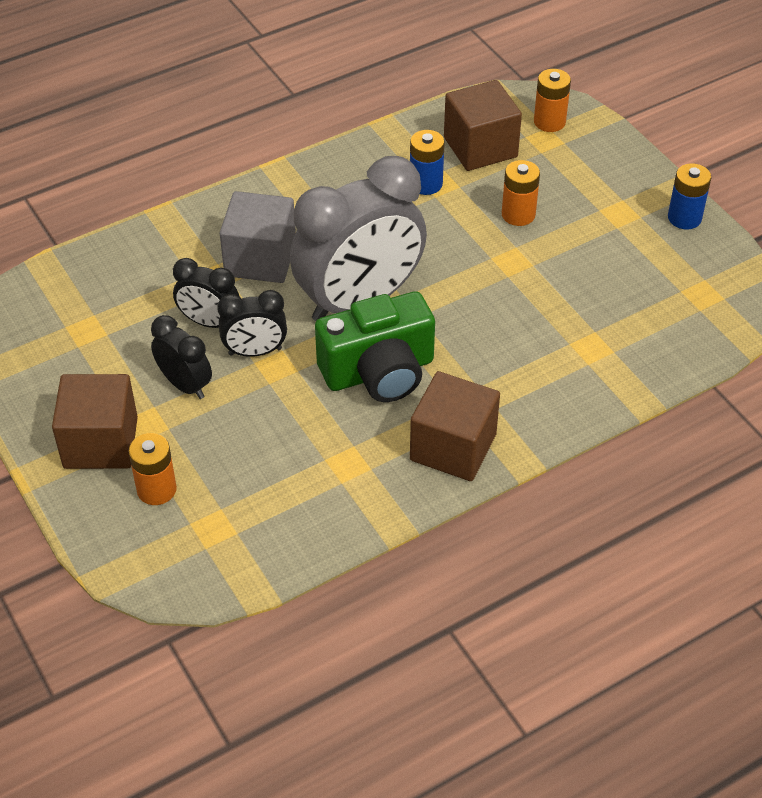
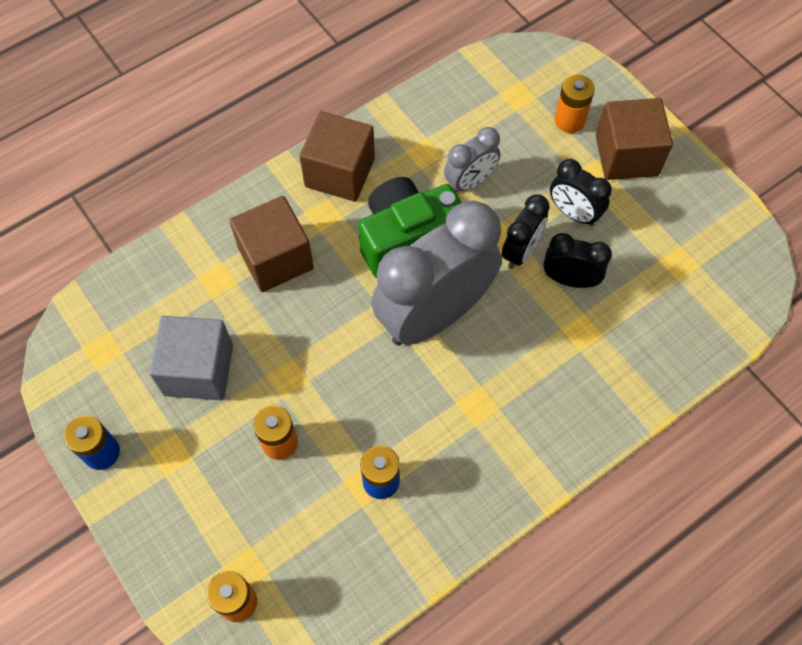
camera: 175 degrees right, 15 degrees up
(255, 351) = (521, 251): black clock -> black clock turned 135 degrees clockwise
(260, 259) = (539, 359): grey cube -> grey cube (198, 370)
(297, 426) = (470, 182): none -> grey clock
(480, 147) = (321, 548): brown cube -> brown cube (276, 258)

